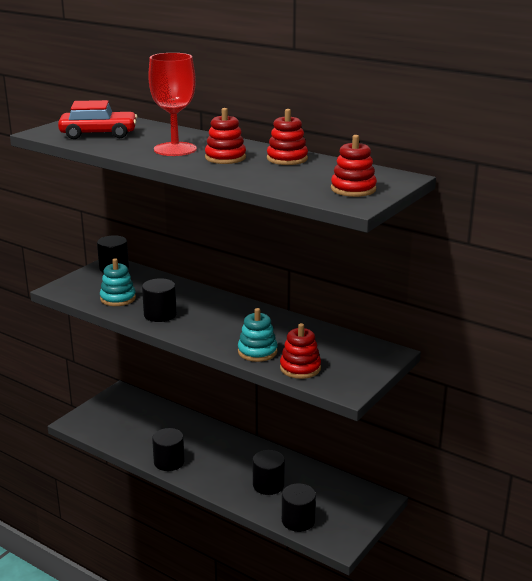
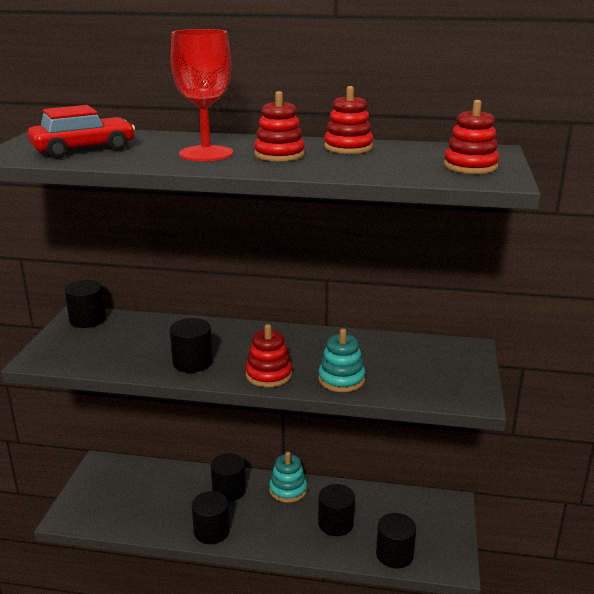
camera: 25 degrees left, 0 degrees up
(118, 298) = (124, 354): turquoise stacking toy -> turquoise stacking toy (288, 490)
(202, 437) = (229, 490): none -> black cylinder
(300, 368) = (403, 387): red stacking toy -> red stacking toy (268, 375)

